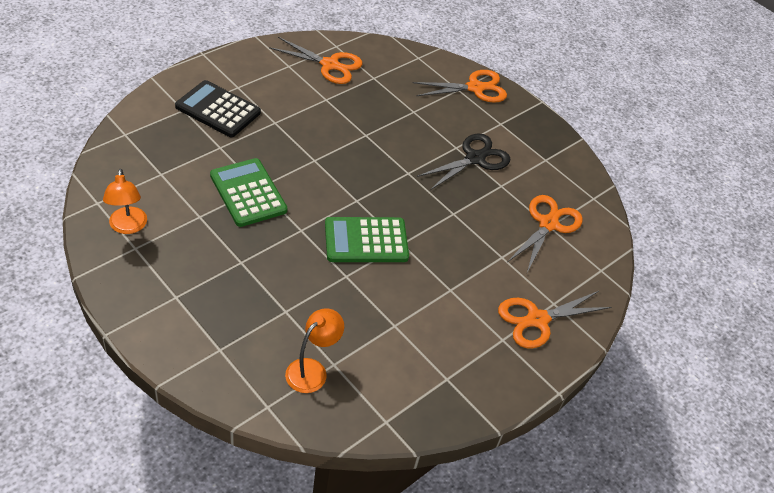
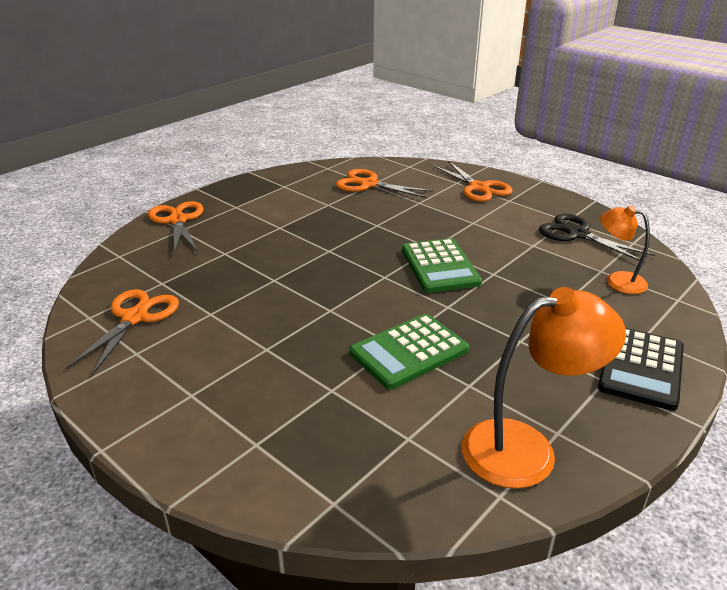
camera: 90 degrees left, 15 degrees down
(128, 227) = (526, 448): orange lamp -> orange lamp, size x1.67
(218, 110) = (249, 406): black calculator -> black calculator (641, 368)
(475, 158) = (294, 217): black scissors -> black scissors (577, 234)

